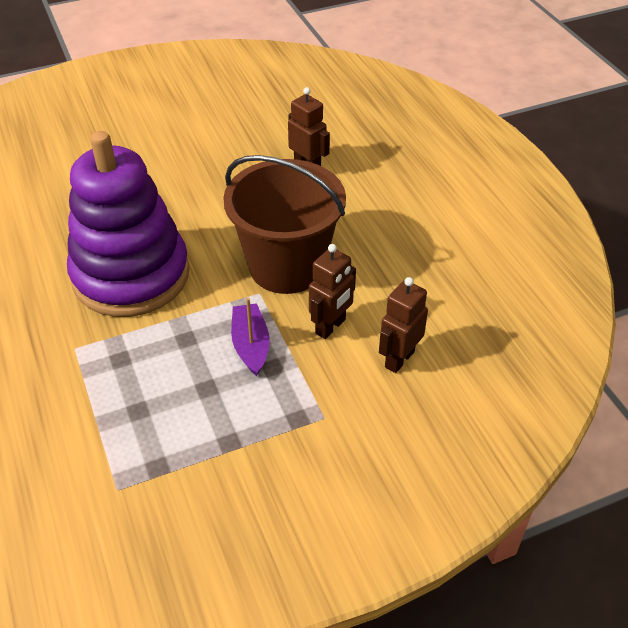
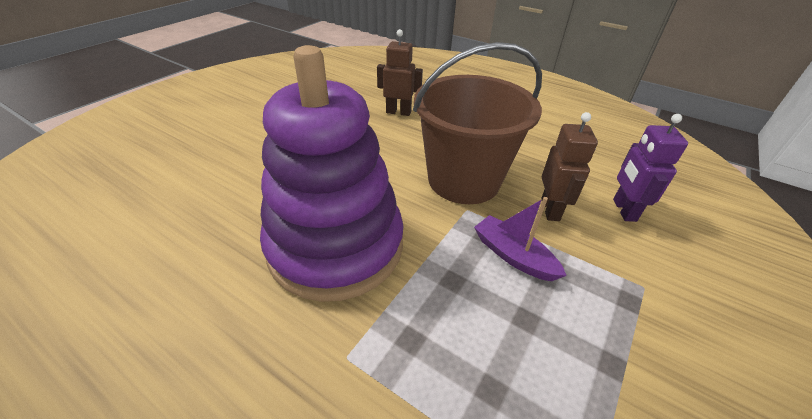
camera: 35 degrees left, 5 degrees down
(399, 359) = (623, 210): brown robot -> purple robot

